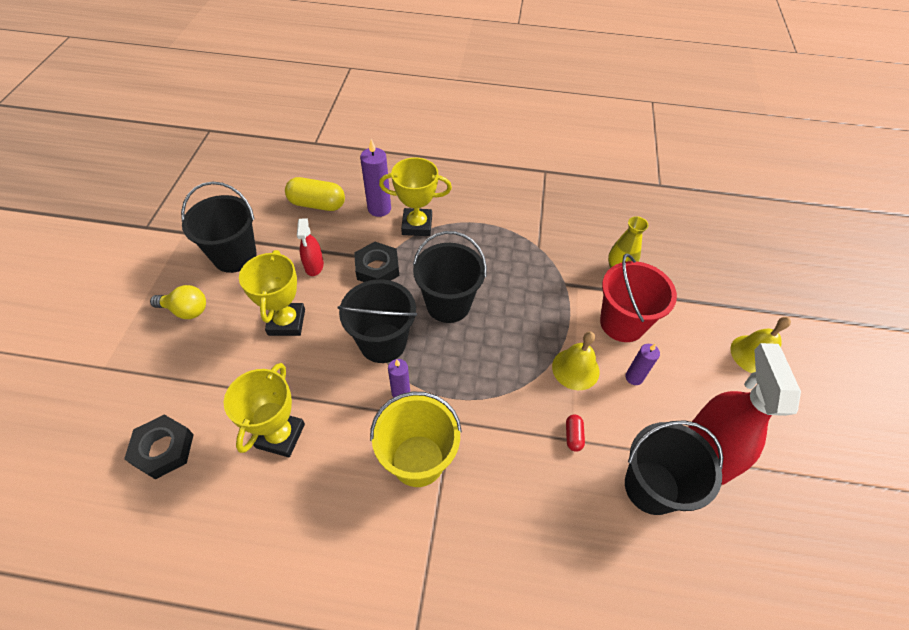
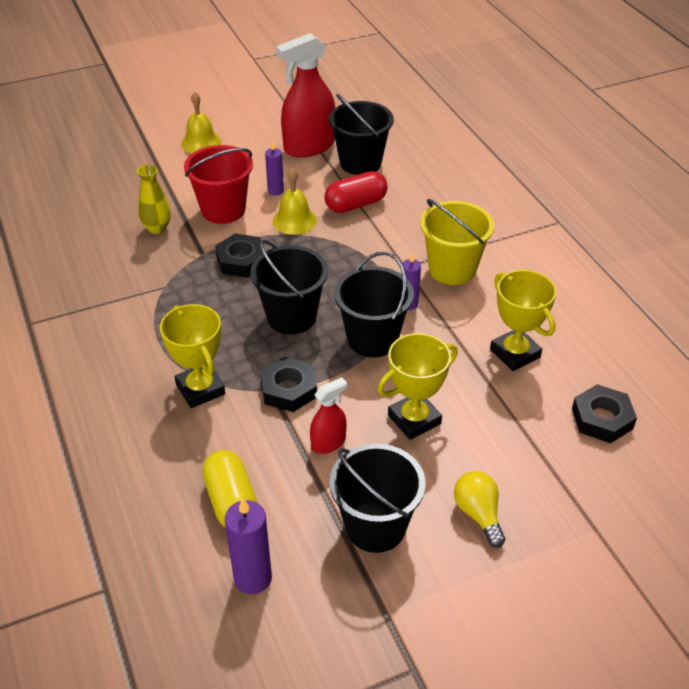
camera: 120 degrees left, 10 degrees down
(280, 436) = (515, 353): yellow trophy -> yellow trophy turned 75 degrees clockwise
(379, 209) = (196, 436): purple candle -> purple candle (253, 578)
(540, 304) = (241, 260): none -> black nut
(573, 436) = (356, 204): red capsule -> red capsule, size x2.10

